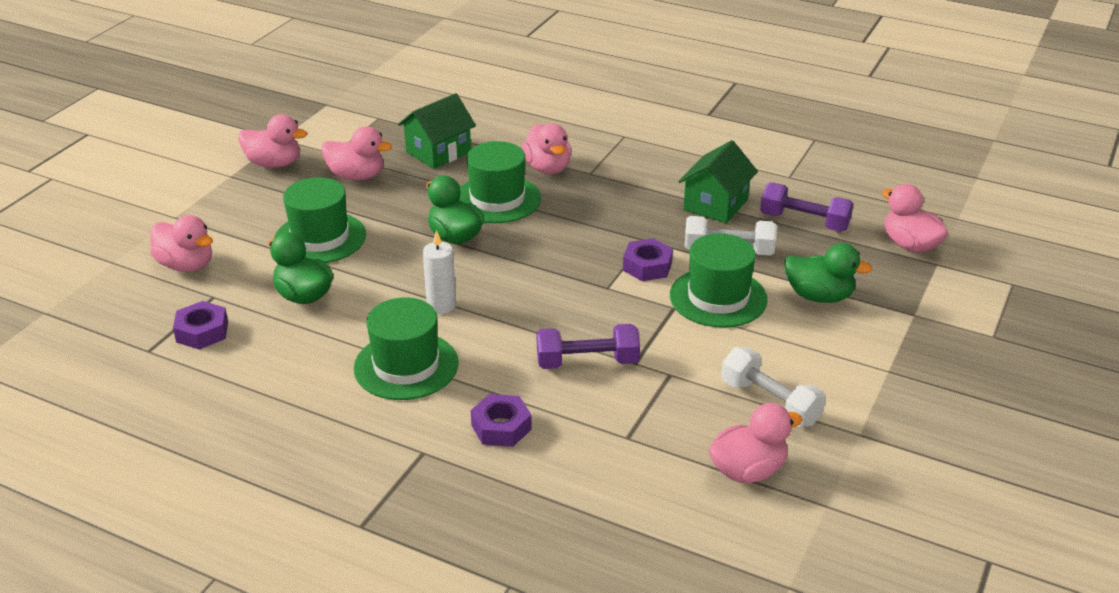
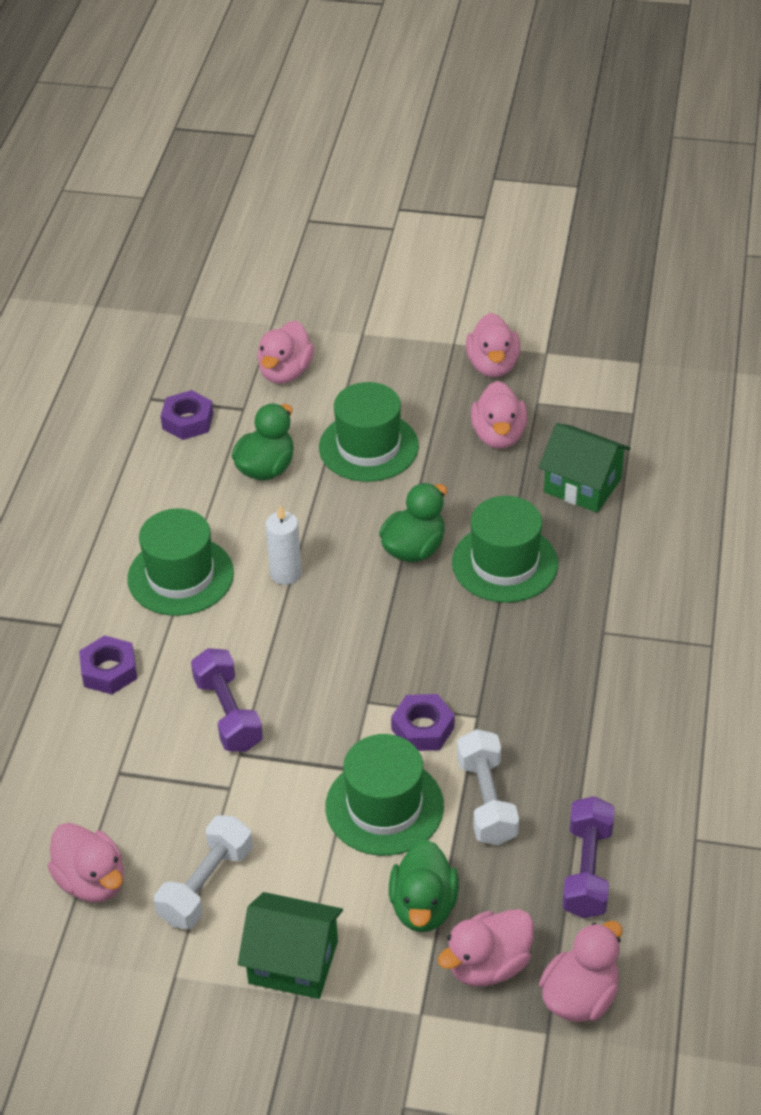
camera: 75 degrees right, 10 degrees up
(547, 168) = (595, 590): pink duck -> pink duck (488, 965)
(715, 205) = (586, 770): green house -> green house (293, 962)

